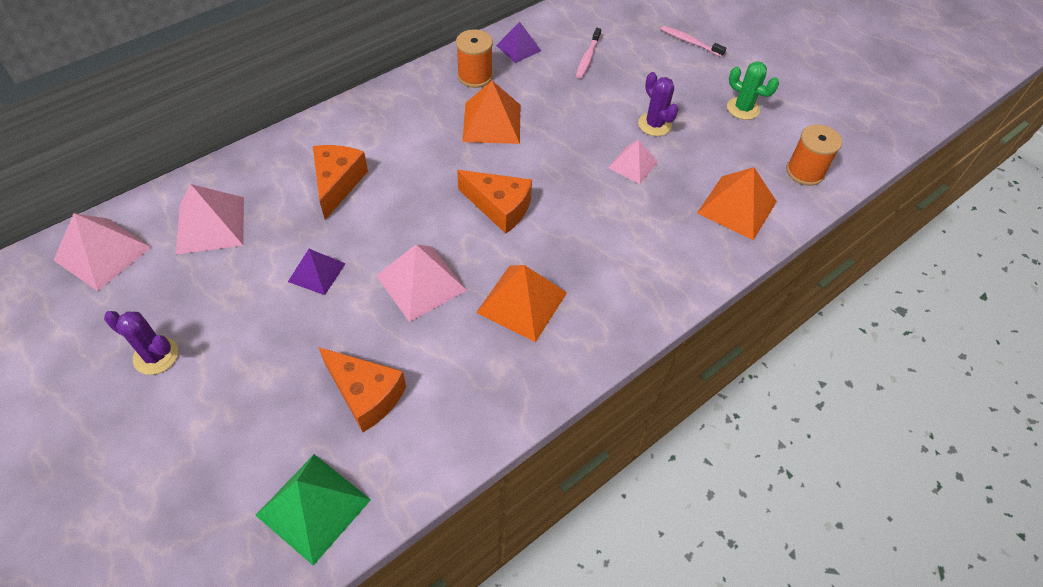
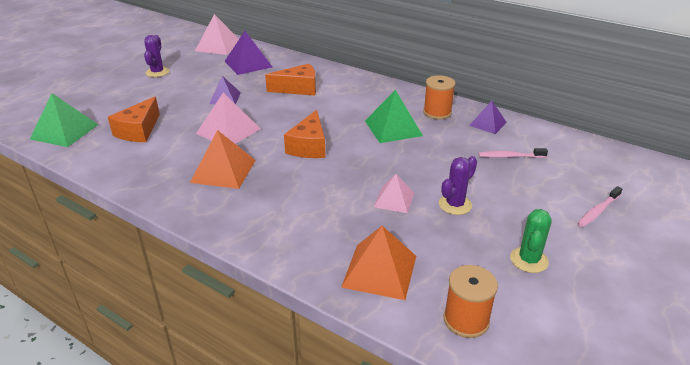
camera: 75 degrees right, 20 degrees down
(210, 224) = (248, 64): pink pyramid -> purple pyramid
(492, 123) = (393, 128): orange pyramid -> green pyramid
(690, 42) = (598, 211): pink toothbrush -> pink toothbrush turned 150 degrees counterclockwise

